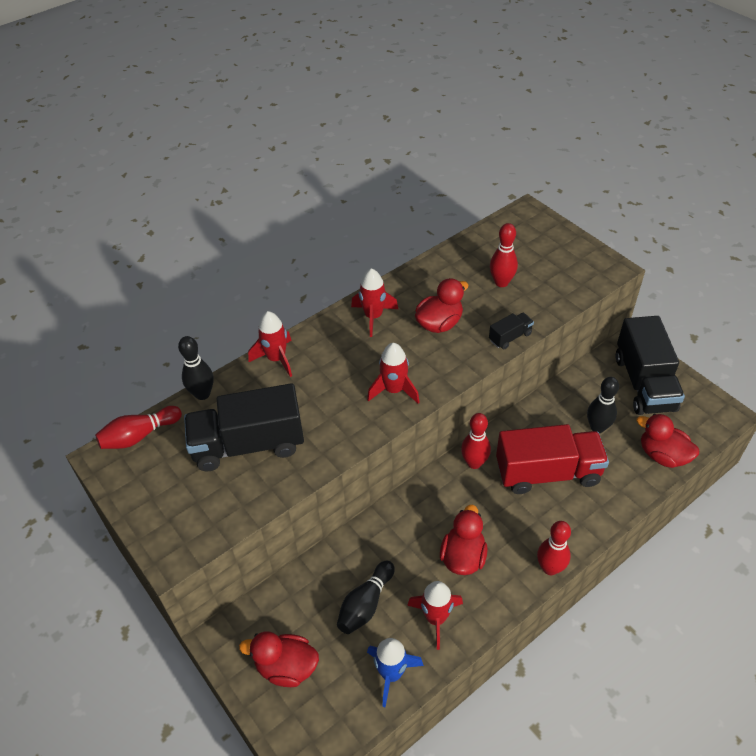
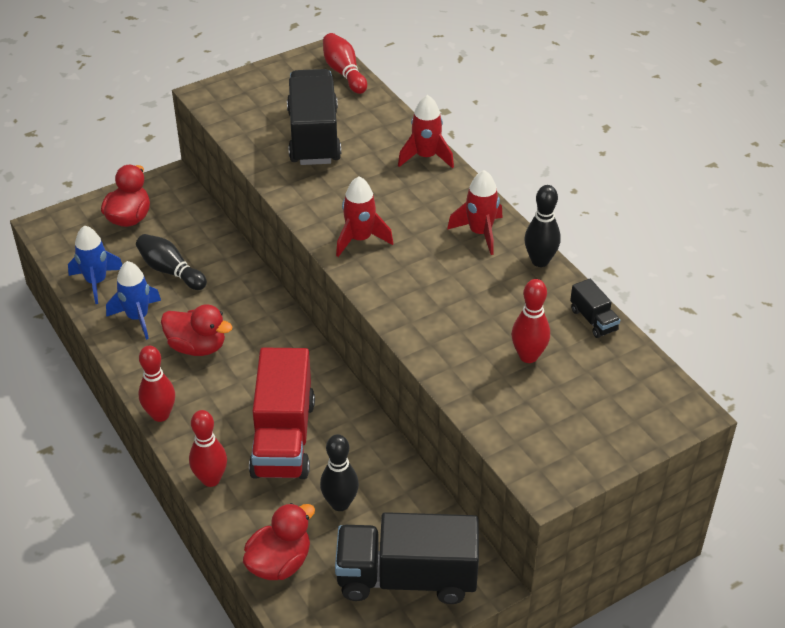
camera: 95 degrees right, 5 degrees down
(202, 394) = (387, 108): black bowling pin -> black bowling pin (540, 261)
(436, 618) = (138, 318): red rocket -> blue rocket
(439, 324) = (459, 287): red duck -> none
(474, 463) = (314, 373): red bowling pin -> red bowling pin (211, 479)
(510, 337) = (424, 347): black truck -> black truck (593, 320)

